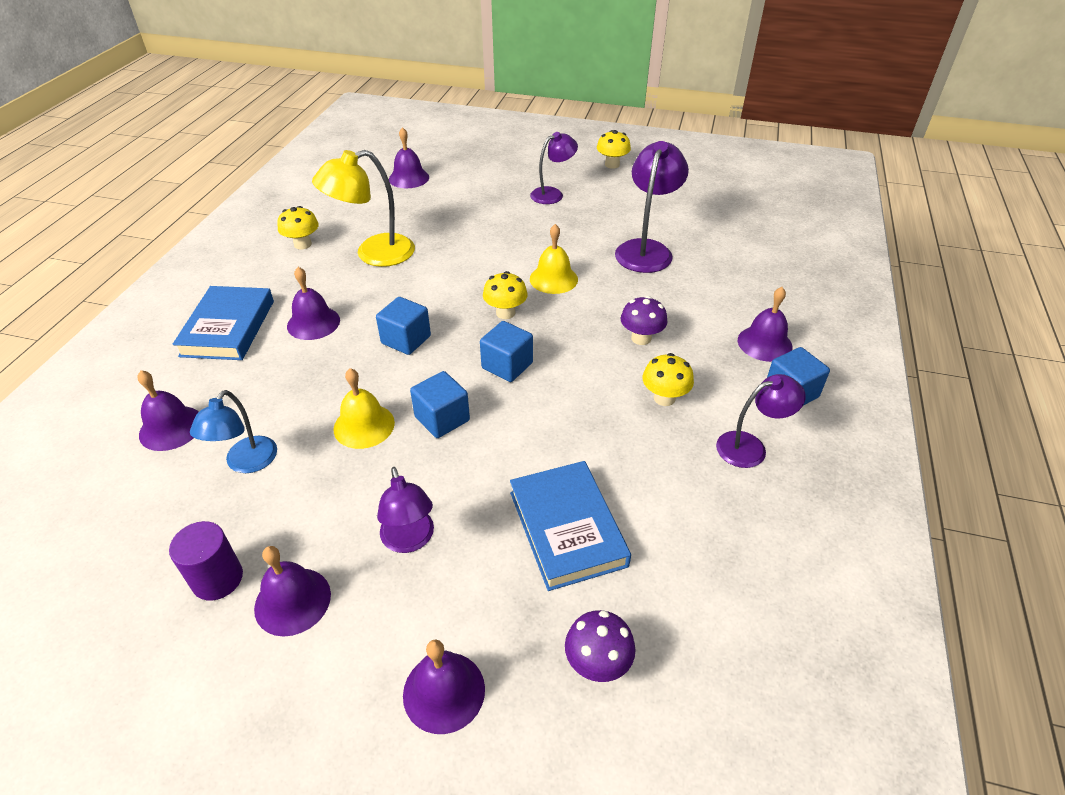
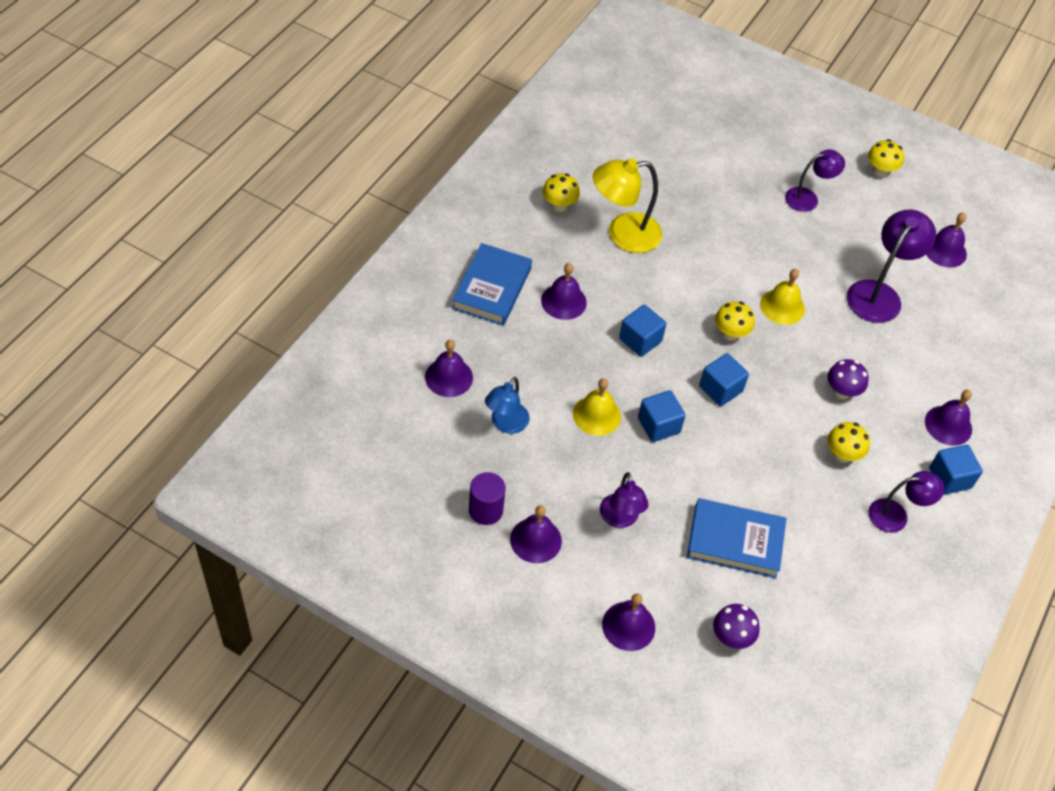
camera: 10 degrees right, 10 degrees up
(409, 178) = (668, 140): purple bell -> purple bell (945, 250)
(567, 528) = (735, 541): blue book -> blue book turned 75 degrees counterclockwise

